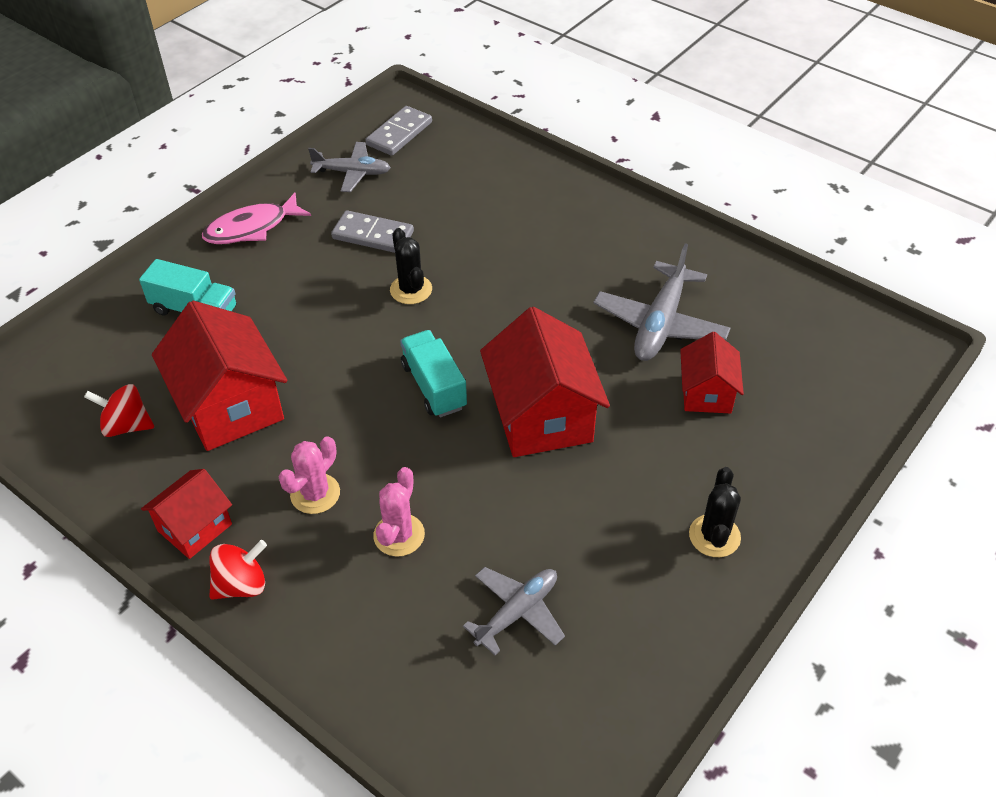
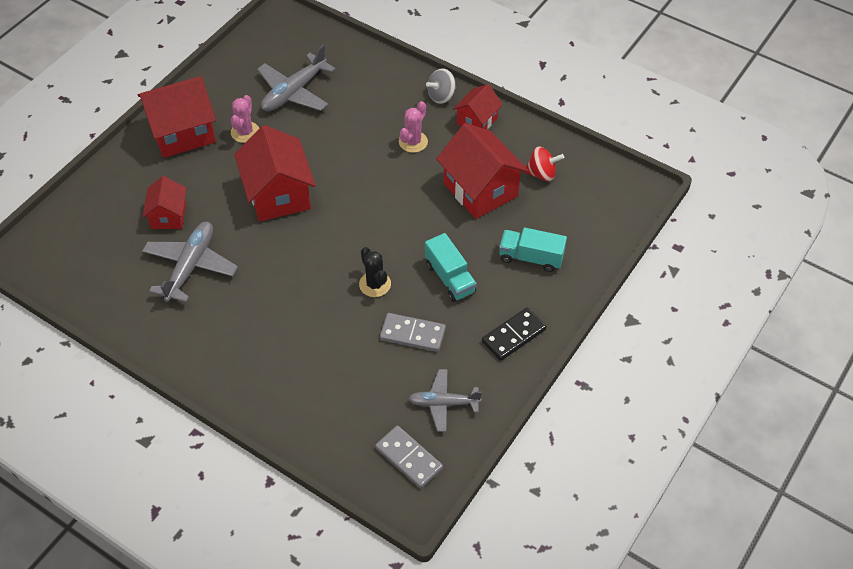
camera: 175 degrees right, 5 degrees up
(241, 585) = (441, 96): red spinning top -> grey spinning top
(252, 228) = (513, 335): pink fish -> black domino
(399, 134) = (408, 458): grey domino -> grey domino turned 75 degrees counterclockwise
(399, 535) = (361, 123): pink cactus -> pink cactus (245, 132)
(434, 386) = (350, 210): turquoise truck -> turquoise truck (450, 278)
(517, 612) = (294, 92): grey plane -> grey plane, size x1.52
(714, 536) = (182, 133): black cactus -> red house

